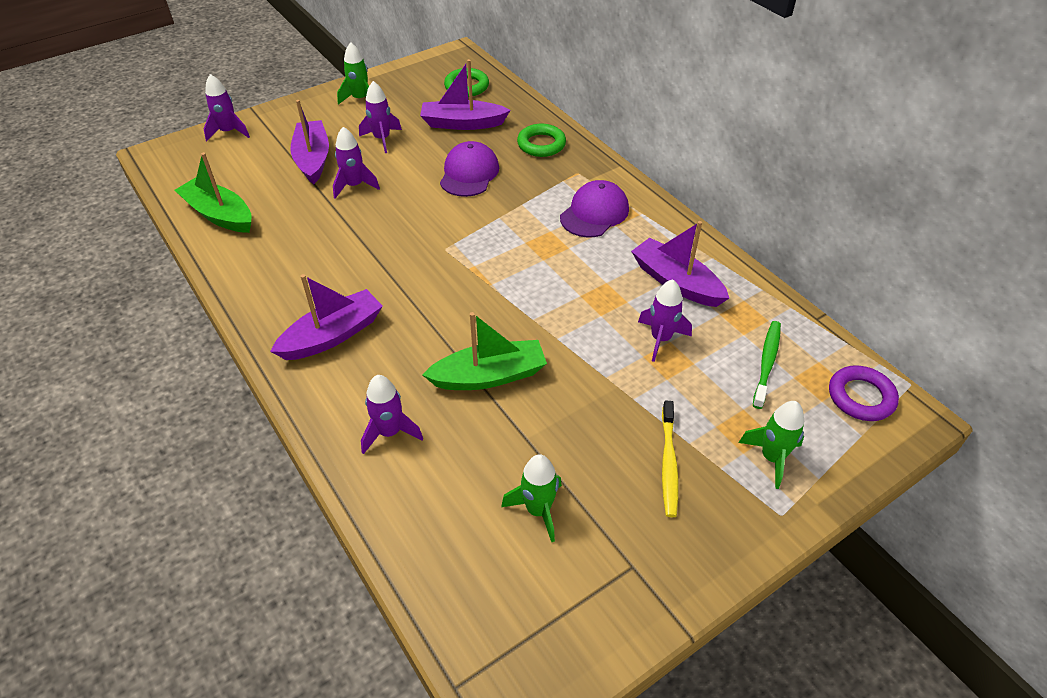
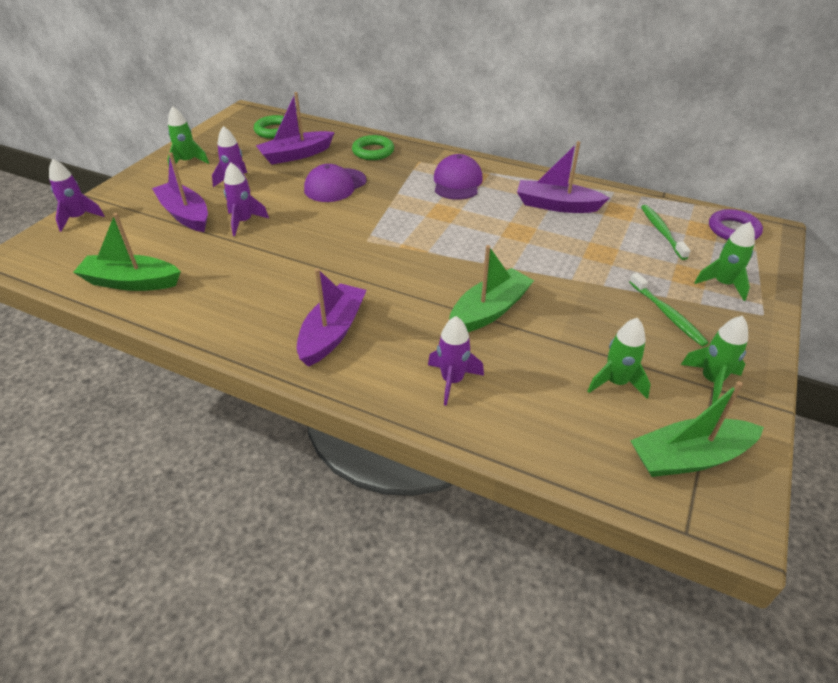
camera: 30 degrees left, 5 degrees down
(469, 173) = (335, 185): purple cap -> purple cap turned 120 degrees counterclockwise
(531, 621) = (689, 457): none -> green boat
(638, 558) = (711, 380): none -> green rocket
(660, 339) = (582, 242): purple rocket -> none
(668, 463) = (667, 314): yellow toothbrush -> green toothbrush

